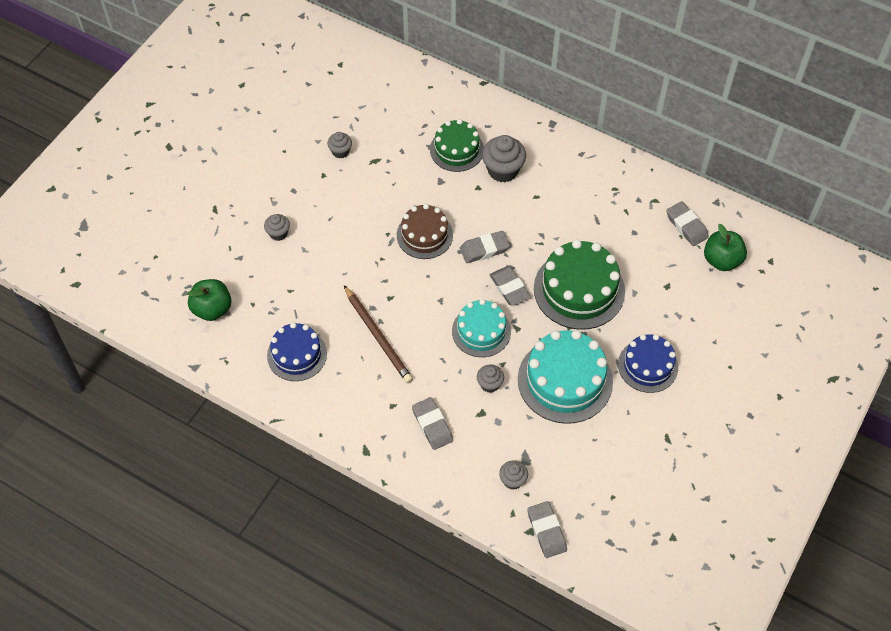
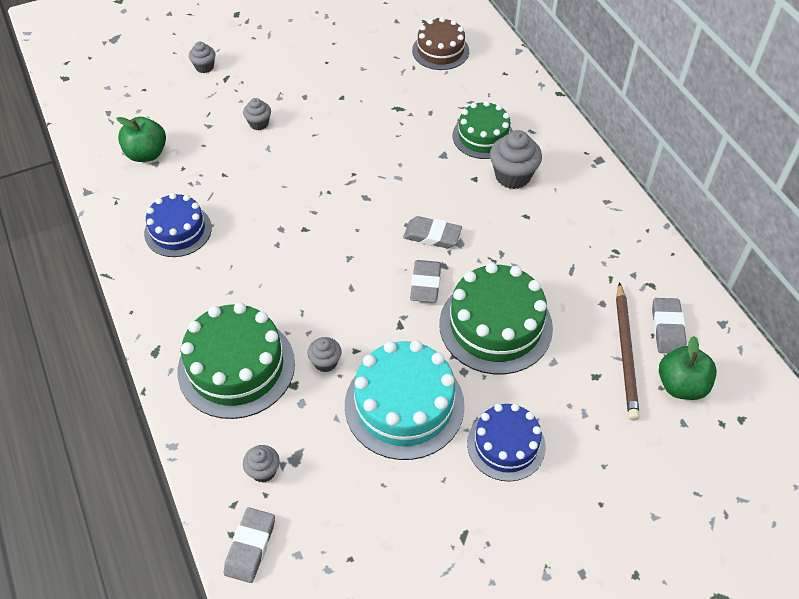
camera: 35 degrees right, 5 degrees down
(340, 151) = (374, 86): grey cupcake -> grey cupcake (204, 67)
(378, 336) = (262, 256): brown pencil -> brown pencil (626, 353)
(424, 235) = (386, 193): brown cake -> brown cake (440, 50)
(432, 425) = (236, 367): grey eraser -> green cake
(481, 331) = (362, 308): turquoise cake -> none

